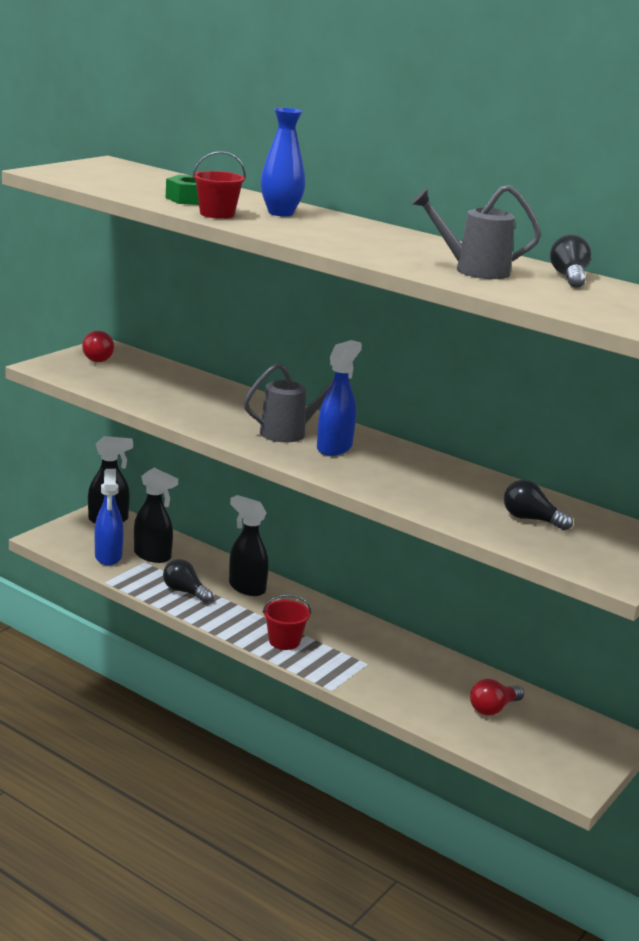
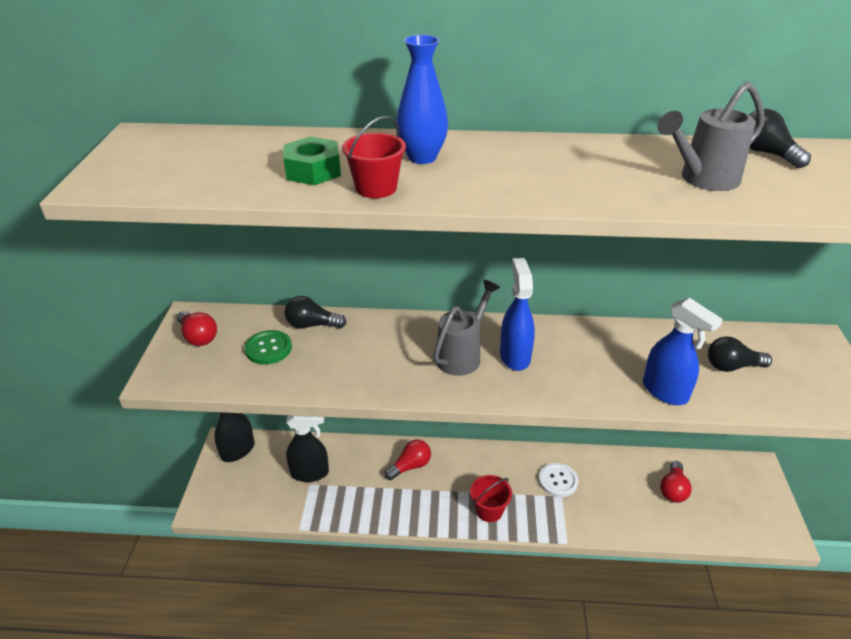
camera: 30 degrees left, 15 degrees up
(108, 557) = (276, 496): blue spray bottle -> blue spray bottle (665, 392)
(141, 379) = (268, 348): none -> green button
(185, 592) = (371, 500): black light bulb -> black light bulb (312, 325)
(246, 587) = (410, 466): black spray bottle -> red light bulb
(378, 653) = (558, 481): none -> white button

